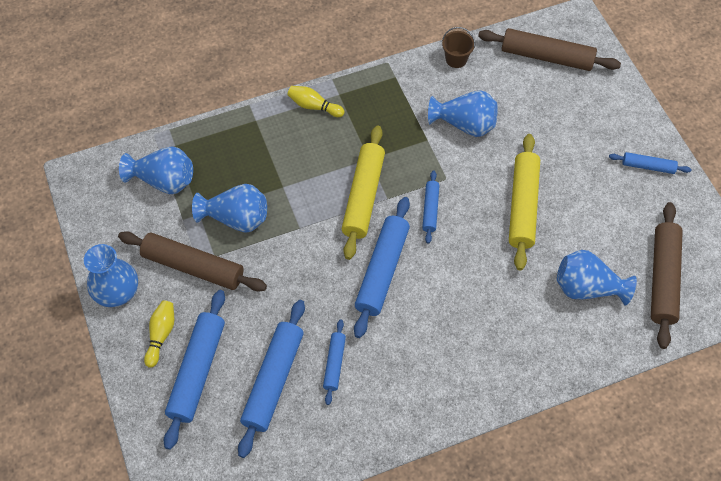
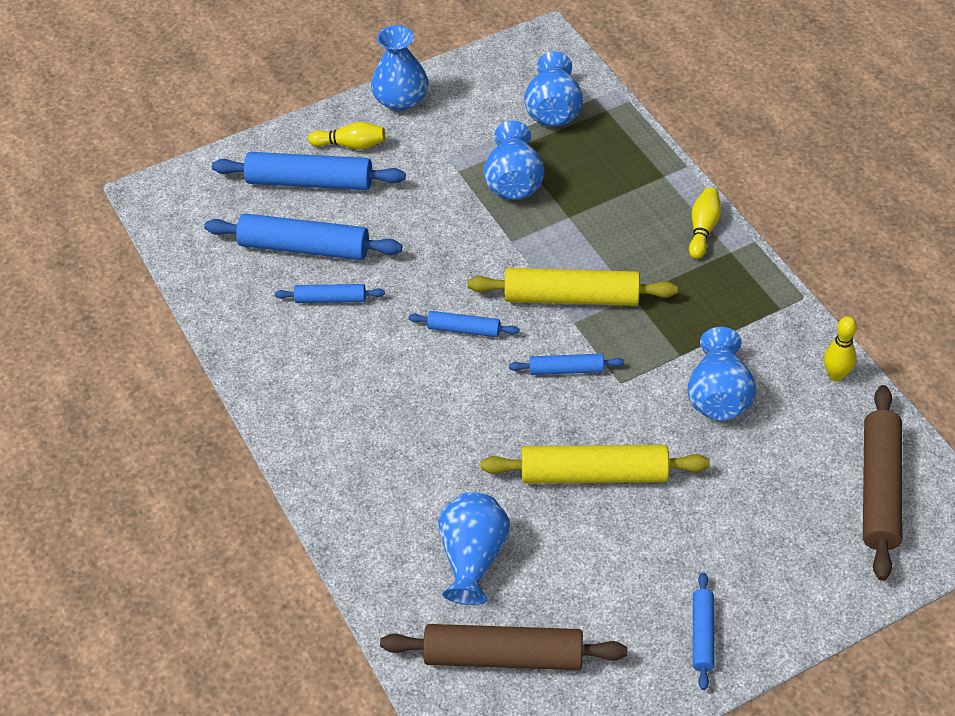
camera: 85 degrees right, 10 degrees down
(193, 266) = (441, 156): brown rolling pin -> none
(382, 271) = (464, 330): blue rolling pin -> blue rolling pin, size x0.53
(456, 59) = (836, 375): brown bucket -> yellow bowling pin

